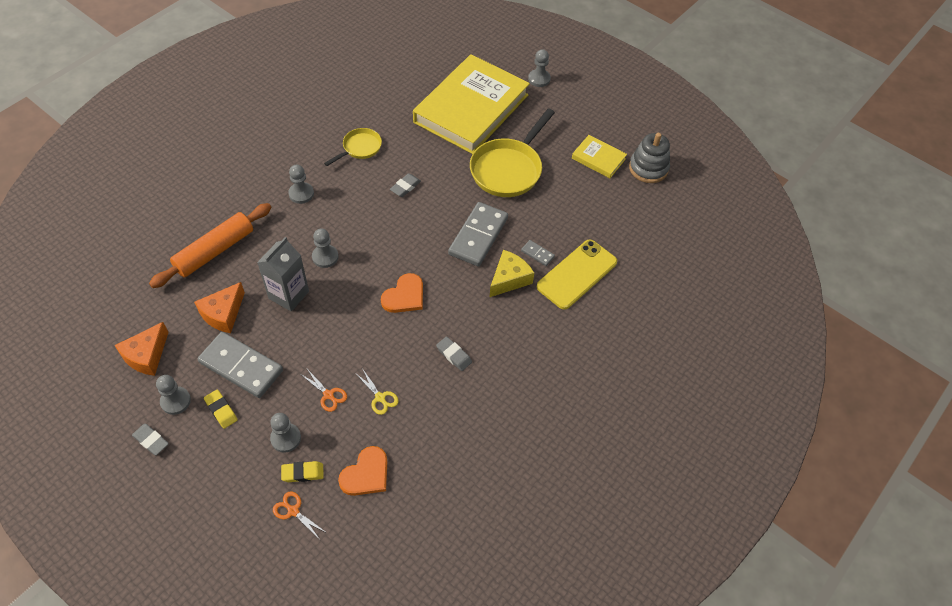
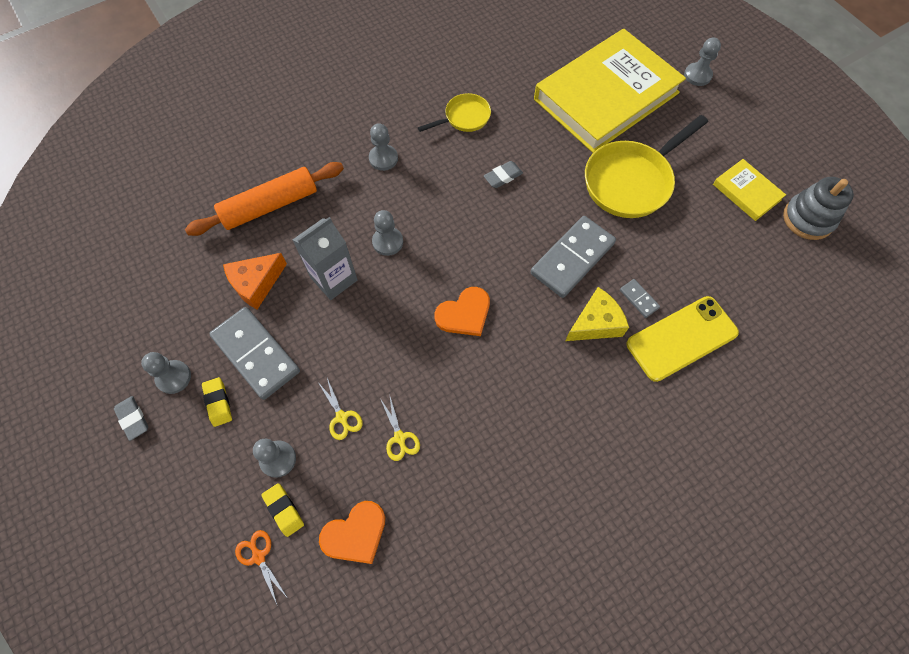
camera: 20 degrees right, 10 degrees up
(146, 355) = (160, 313): orange cheese -> none
(303, 473) = (284, 510): yellow eraser -> yellow eraser turned 45 degrees clockwise
(328, 395) = (341, 417): orange scissors -> yellow scissors
(454, 355) = (502, 406): grey eraser -> none

